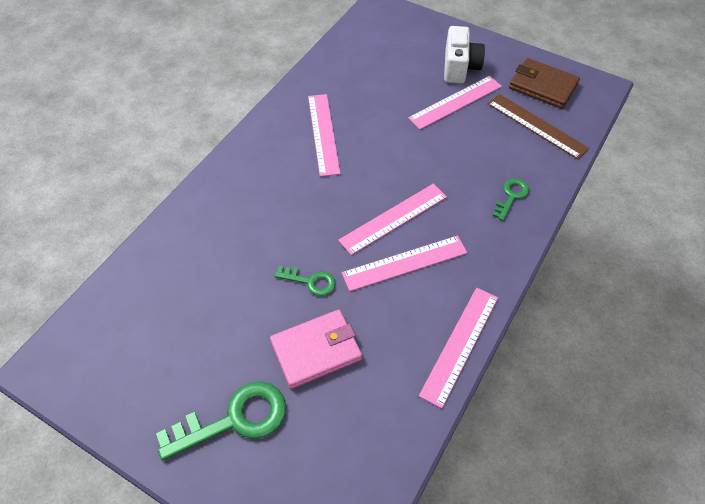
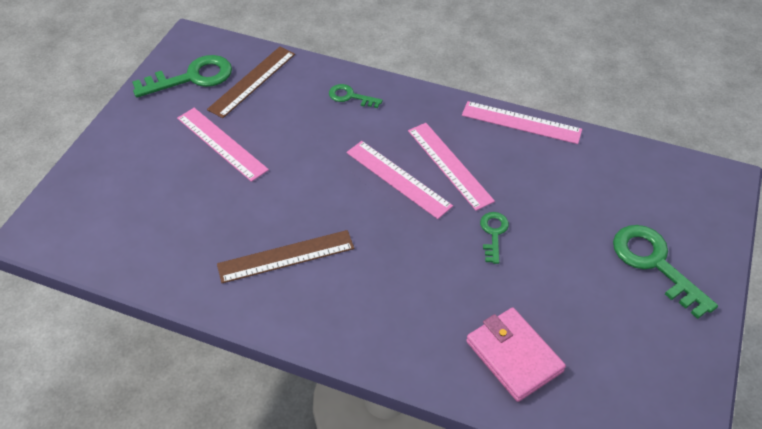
camera: 100 degrees left, 5 degrees down
(316, 350) = (565, 217): pink wallet -> pink wallet (514, 356)
(323, 134) = (286, 256): pink ruler -> brown ruler
(459, 67) = (162, 144): white camera -> none
(542, 86) = (192, 77): brown wallet -> green key

